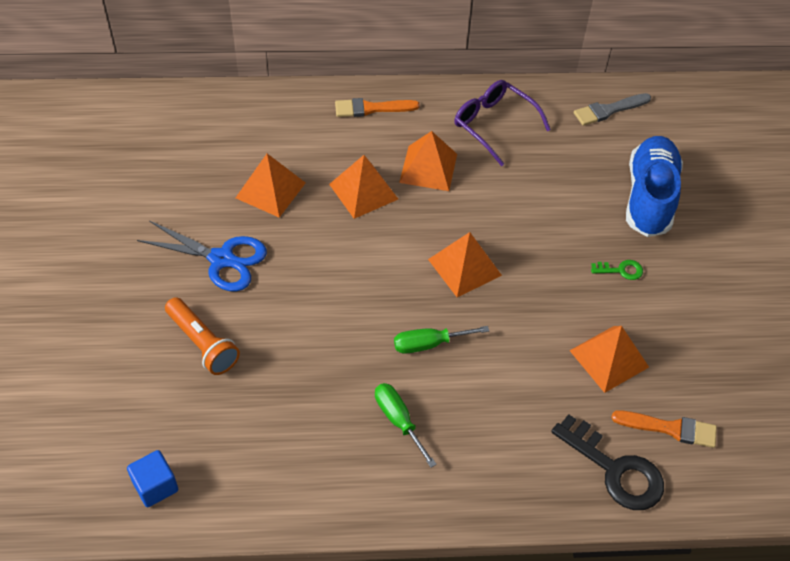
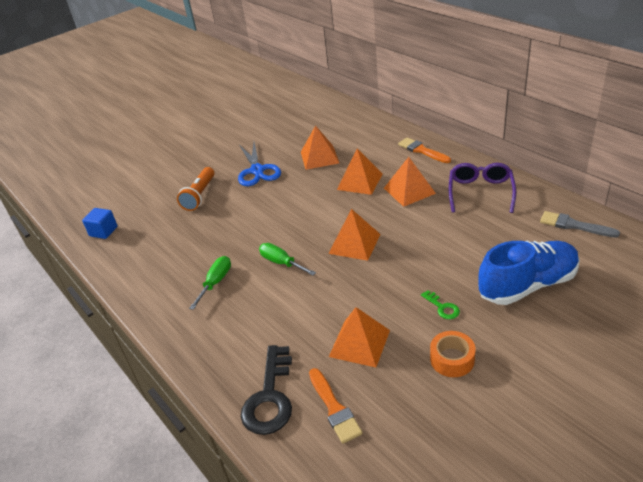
camera: 60 degrees right, 15 degrees down
(686, 310) = (452, 359): none -> orange tape

